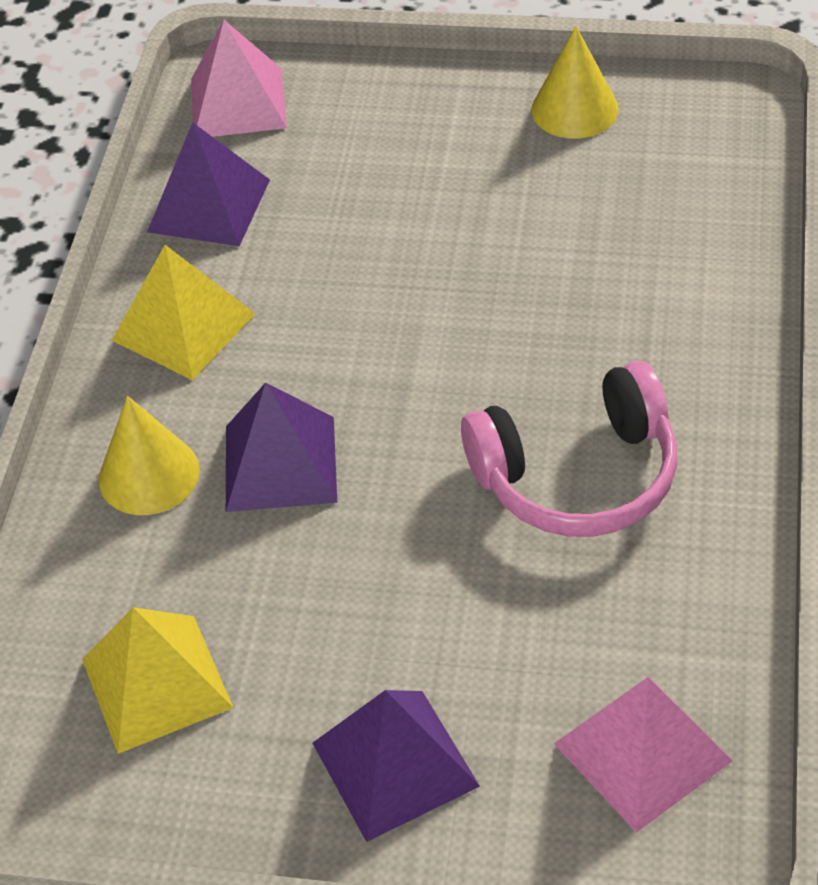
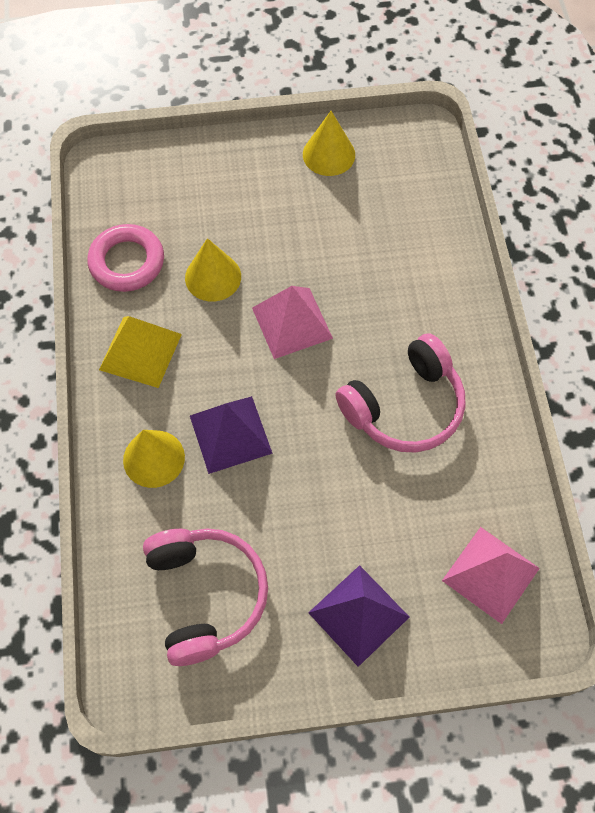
camera: 20 degrees left, 15 degrees up
(156, 682) = (205, 595): yellow pyramid -> pink headphones
(208, 205) = (127, 262): purple pyramid -> pink ring
(238, 103) = (120, 183): pink pyramid -> pink pyramid (291, 323)
(332, 245) = (213, 277): none -> yellow cone

